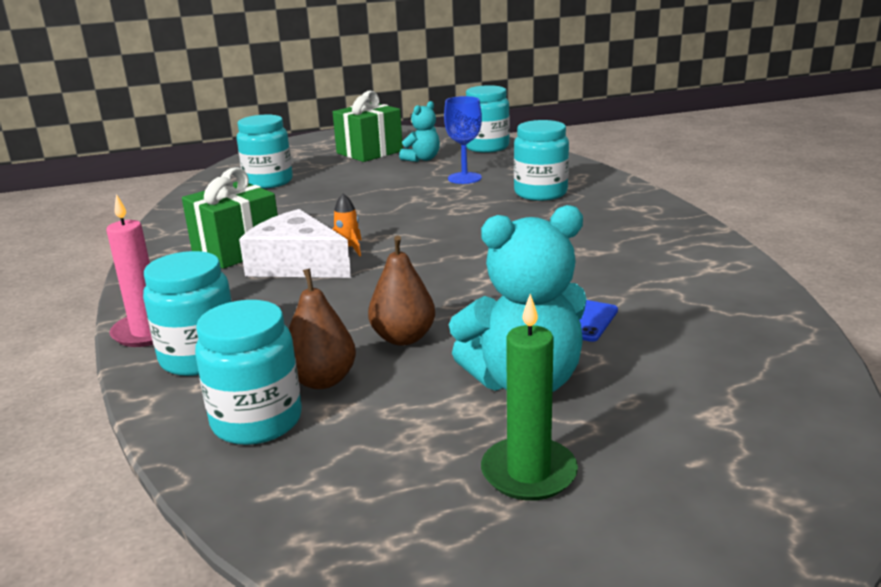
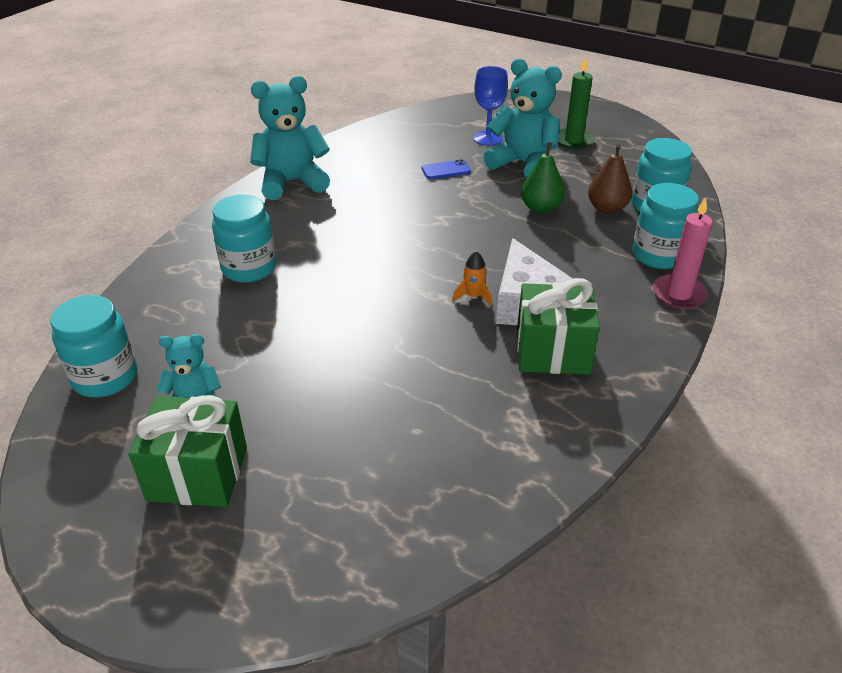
camera: 135 degrees left, 15 degrees up
(268, 182) = (394, 480): turquoise jar -> none
(403, 338) = (540, 208): brown pear -> green pear
(464, 178) = (243, 331): blue goblet -> blue goblet (488, 138)
(677, 237) = (292, 182): none -> turquoise teddy bear

